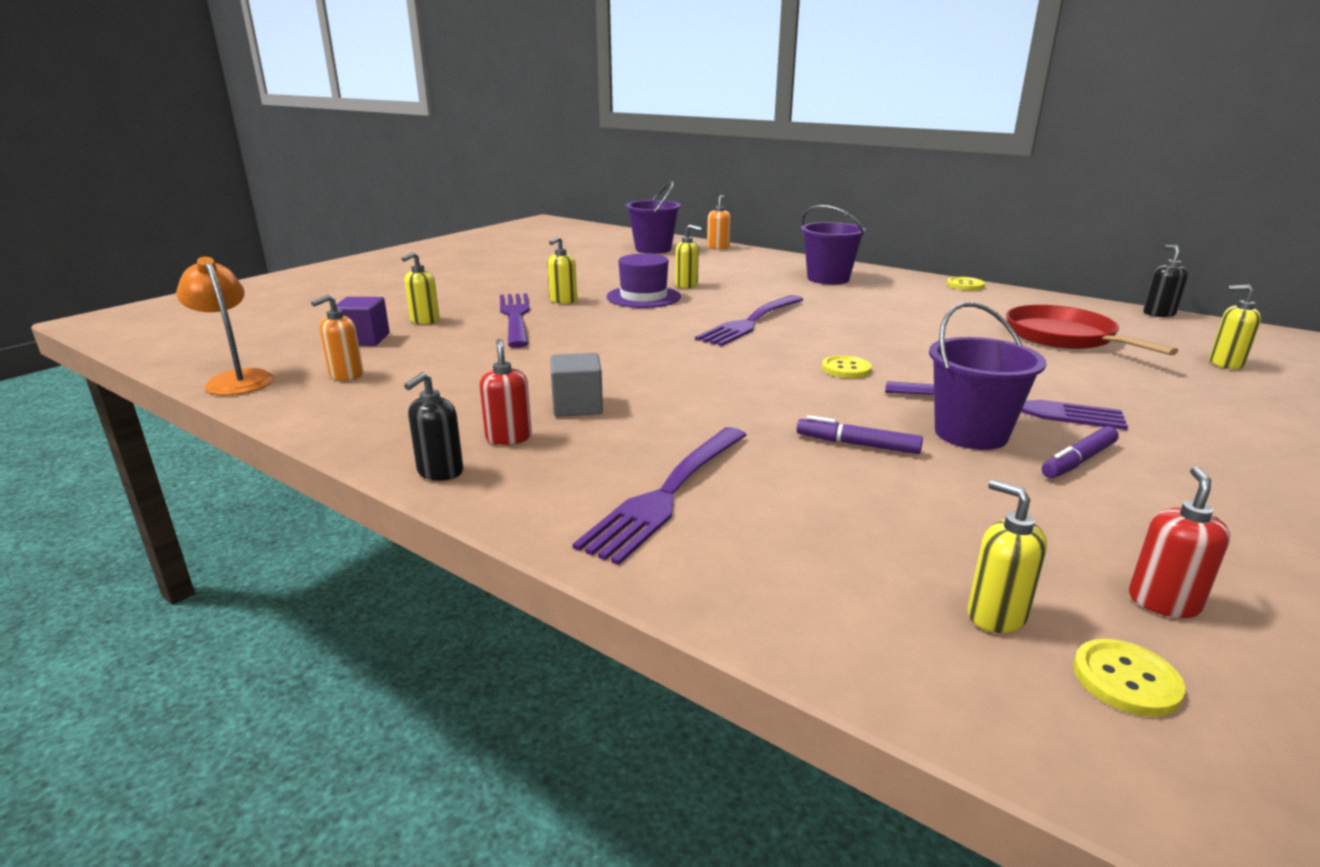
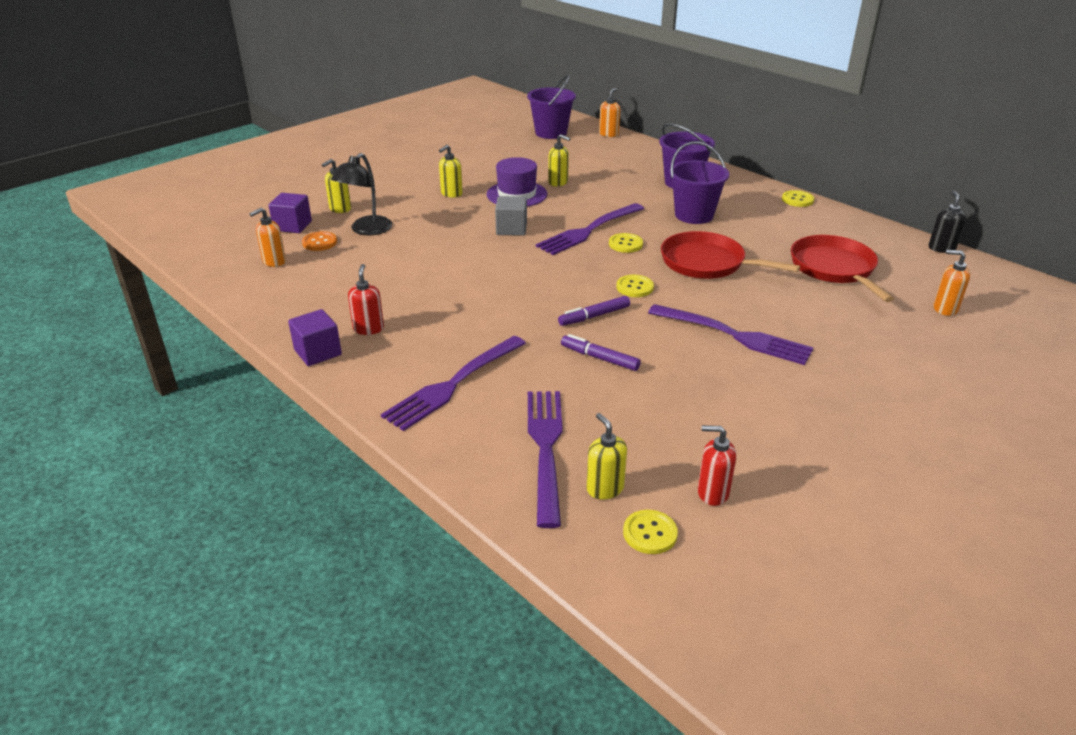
camera: 10 degrees right, 10 degrees up
(236, 379) = (201, 259): orange lamp -> none
(406, 353) = (319, 242): none -> orange button
(440, 472) = (318, 352): black soap dispenser -> purple cube
(466, 337) = (366, 230): none -> black lamp
(515, 317) = (408, 210): purple fork -> purple fork (545, 448)
(577, 406) = (423, 305): grey cube -> grey cube (511, 229)
(804, 331) = (625, 244): none -> yellow button
(914, 341) = (706, 263): none -> red pan
(971, 434) = (686, 357): purple bucket -> purple bucket (694, 215)
(1078, 461) = (745, 387): purple marker -> purple marker (594, 316)
(1163, 602) = (712, 493): red soap dispenser -> red soap dispenser turned 105 degrees counterclockwise
(1225, 363) = (945, 309): yellow soap dispenser -> orange soap dispenser

